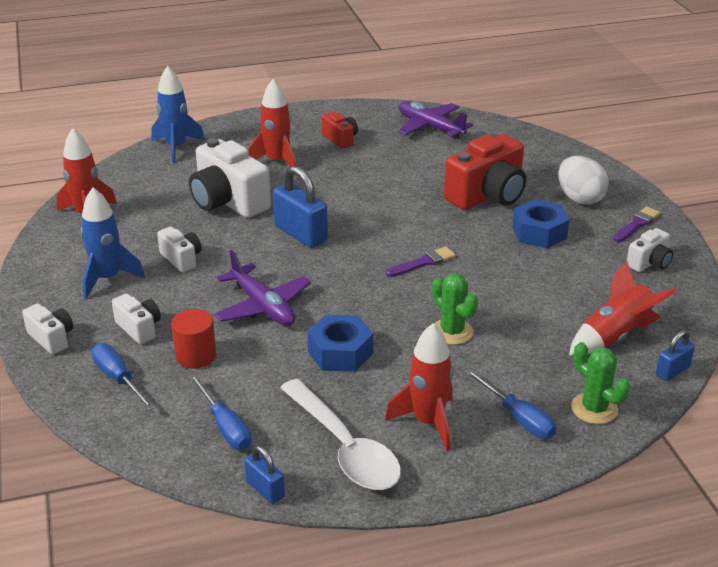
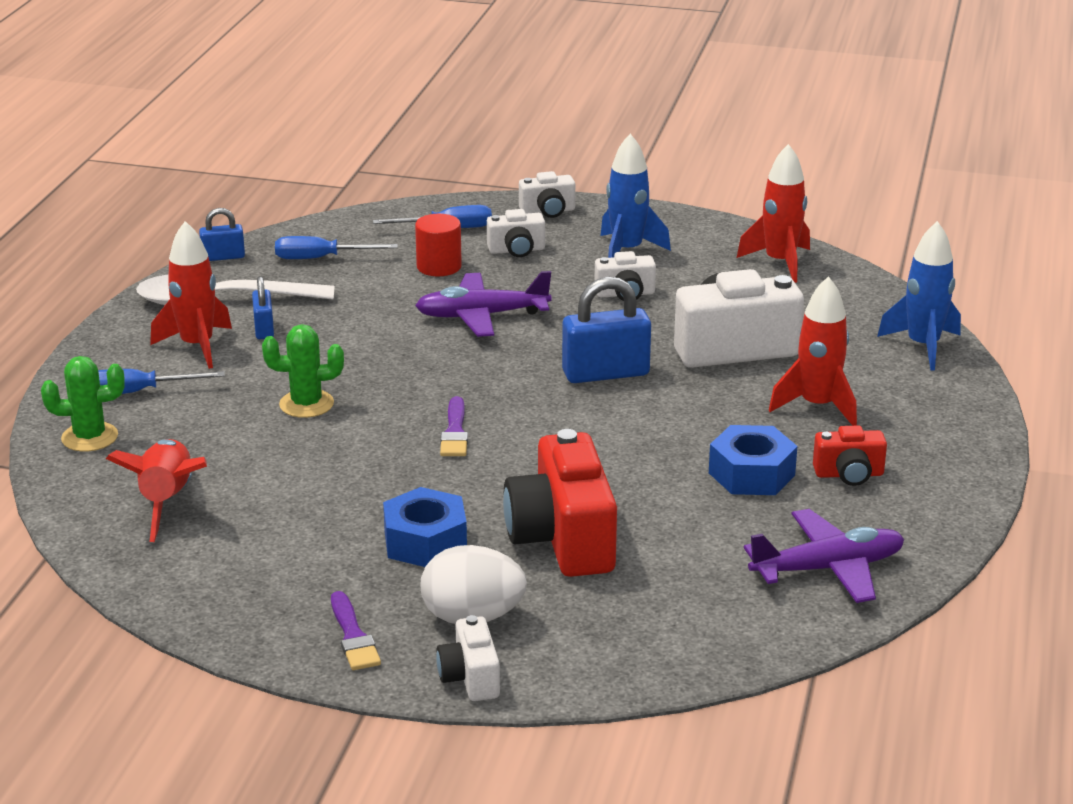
camera: 120 degrees right, 5 degrees down
(340, 352) = (353, 334): blue nut -> blue nut (751, 474)
(649, 263) = (259, 598): white camera -> white camera (470, 678)
(672, 371) = (69, 510): blue padlock -> blue padlock (264, 329)

